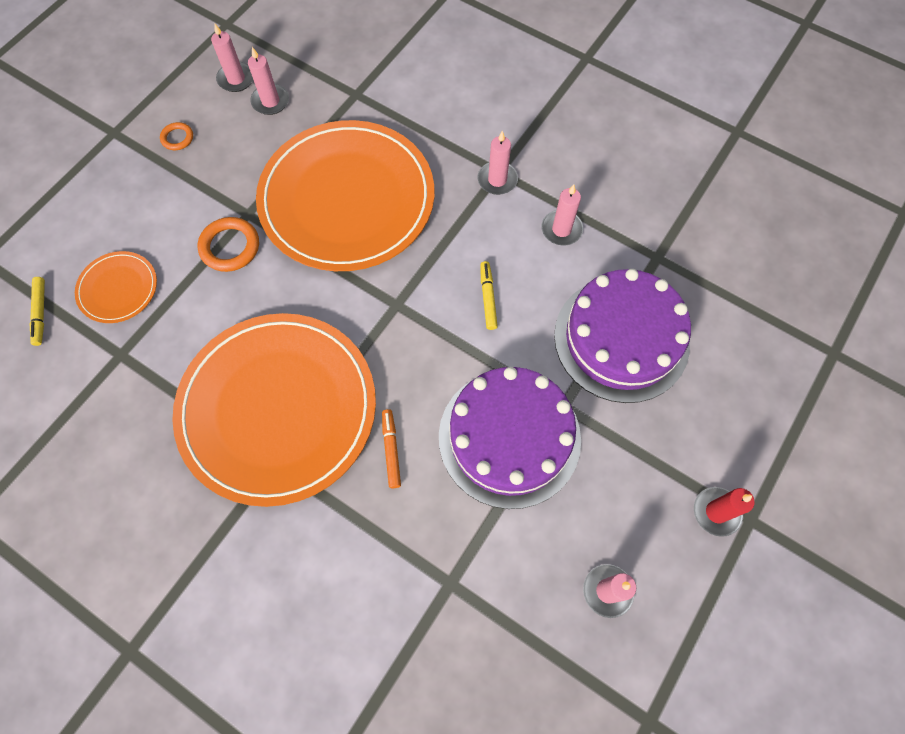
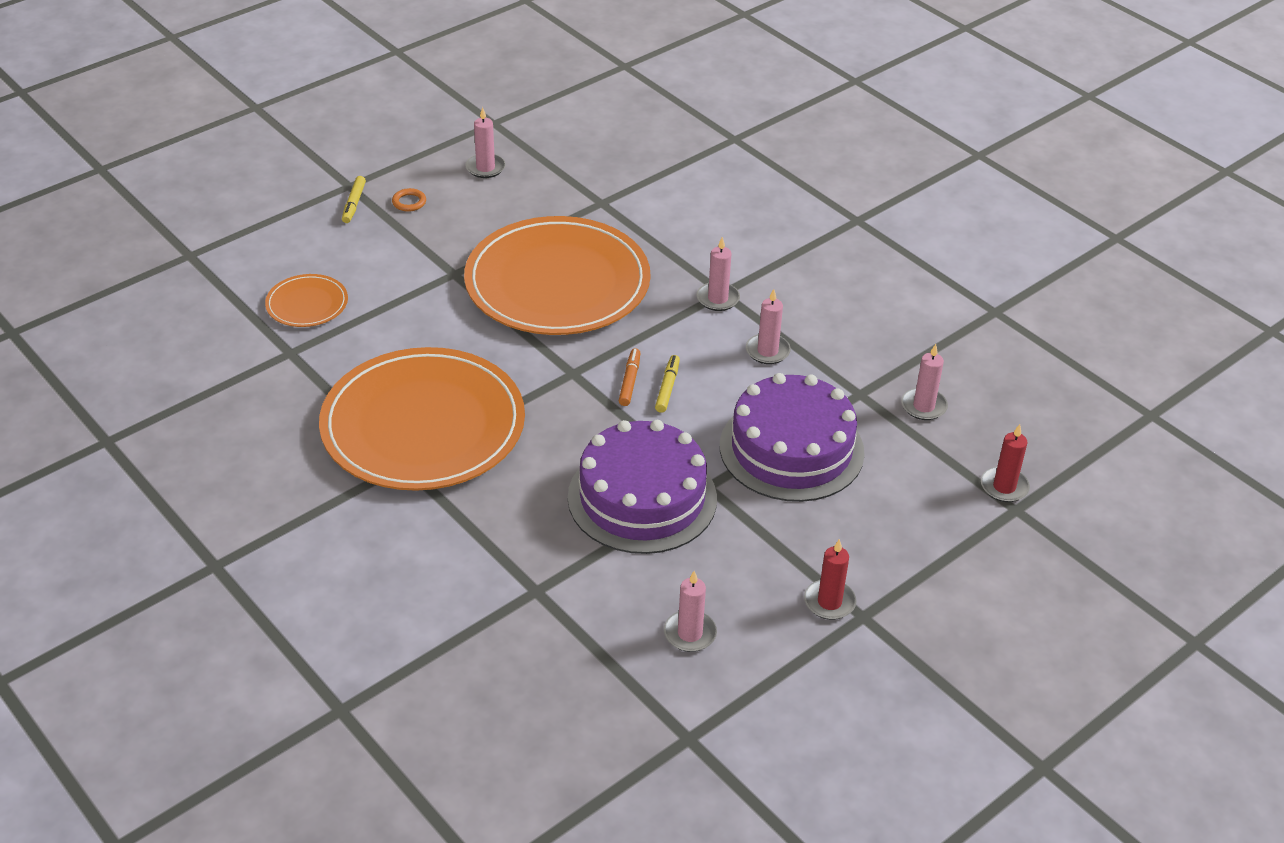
camera: 15 degrees right, 25 degrees down
(40, 313) = (227, 306): yellow marker -> yellow marker (354, 204)
(230, 247) = (426, 295): orange ring -> none
(270, 101) = (512, 192): pink candle -> pink candle (923, 406)
(391, 450) = (520, 480): orange marker -> orange marker (630, 381)
(815, 329) = (1004, 487): none -> red candle

